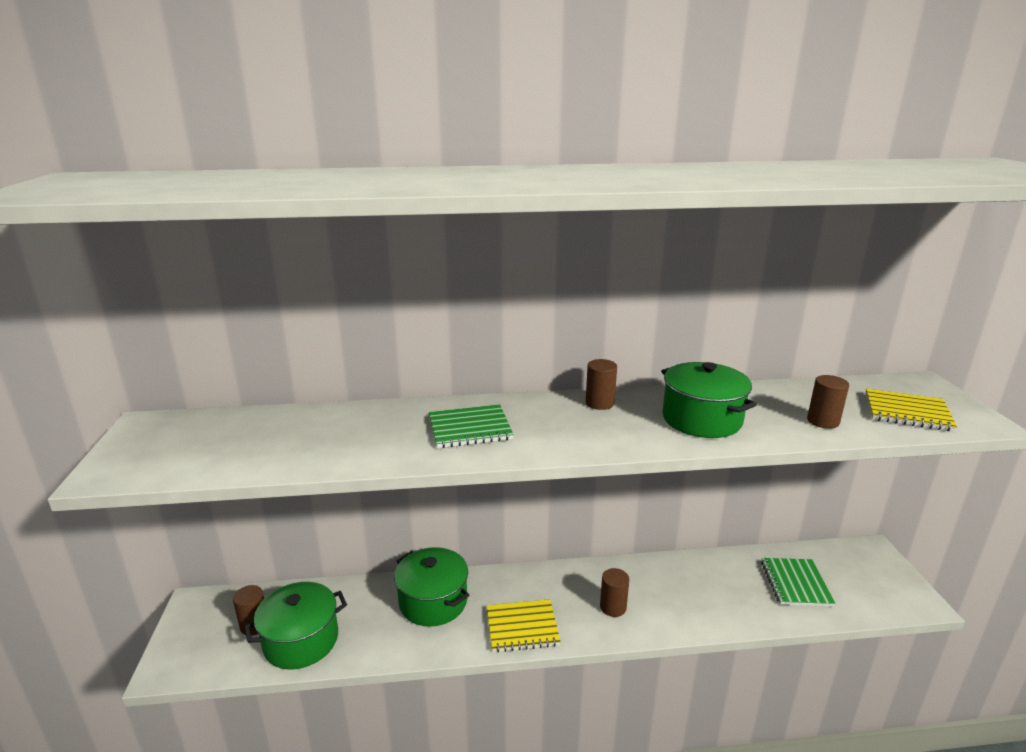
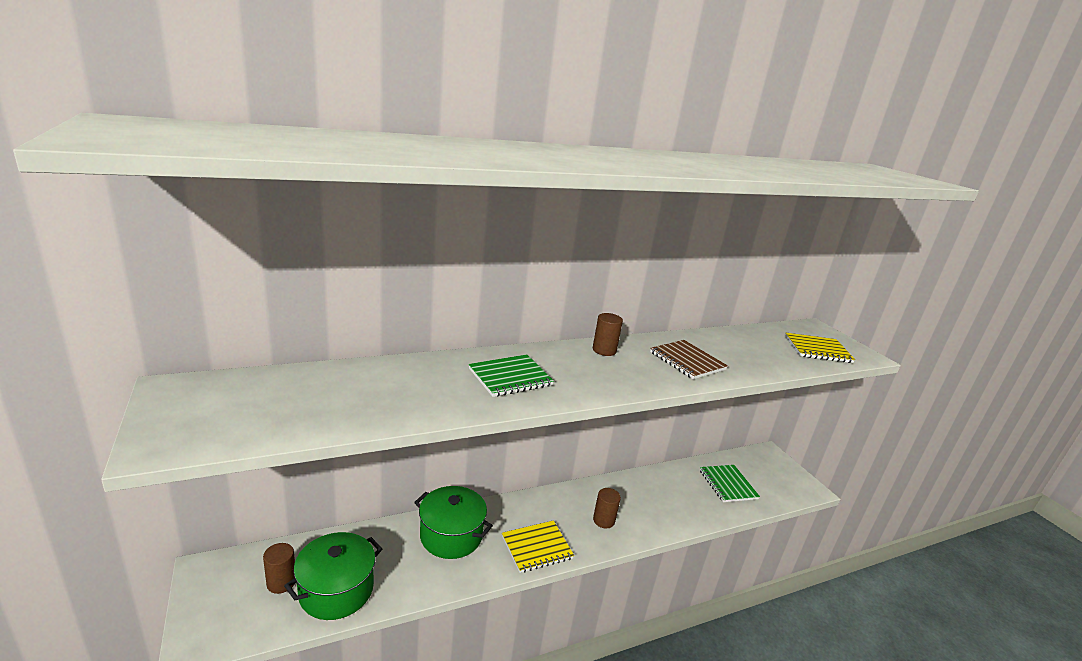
camera: 20 degrees left, 0 degrees up
(701, 419) = (687, 361): green pot -> brown notebook
(823, 421) = (769, 359): brown cylinder -> none

